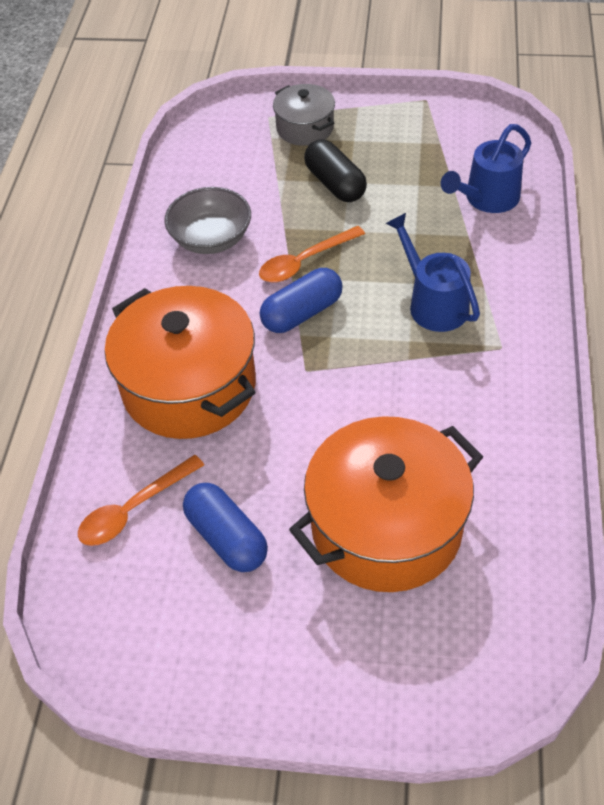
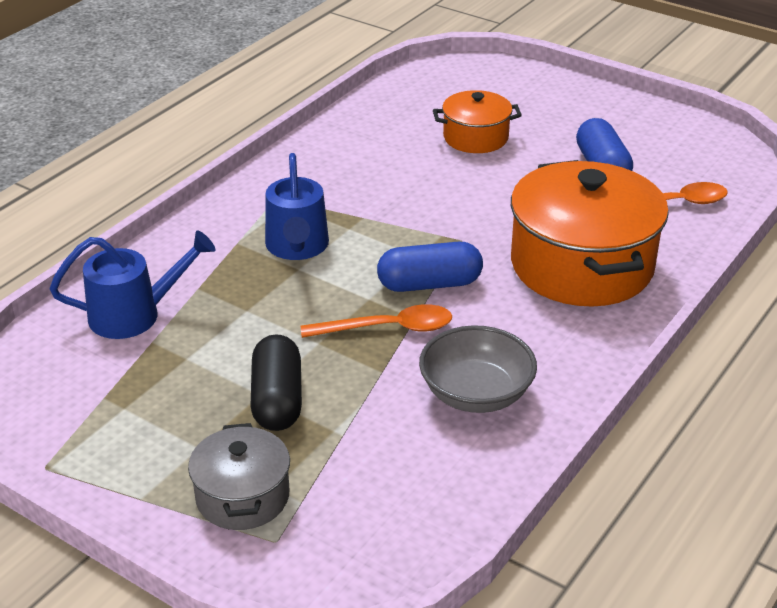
camera: 155 degrees left, 15 degrees down
(386, 527) = (475, 137): orange pot -> orange pot, size x0.53

